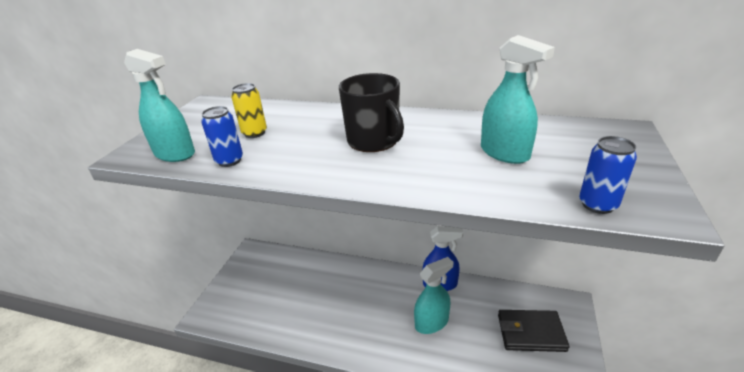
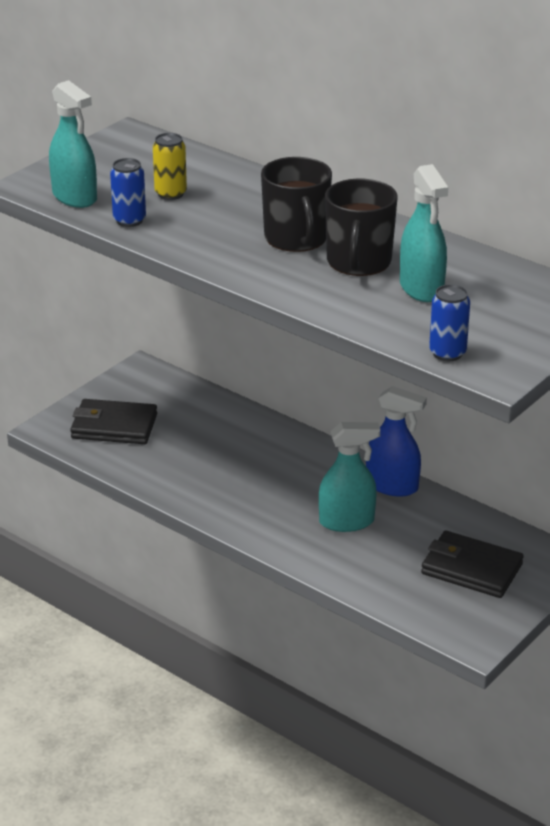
camera: 20 degrees right, 0 degrees up
(248, 298) = (114, 426): none -> black wallet
(436, 146) = (358, 262): none -> black mug

